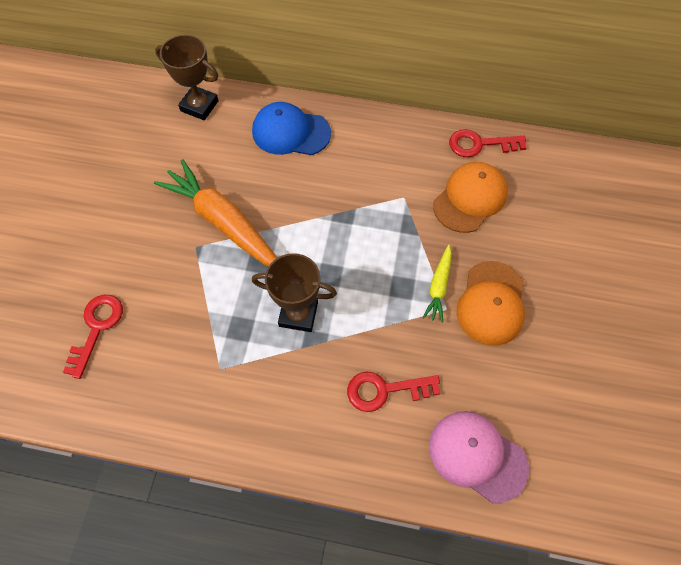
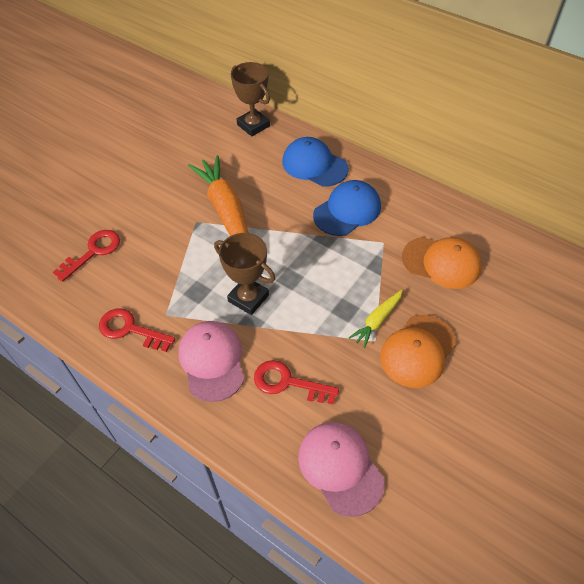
camera: 25 degrees right, 10 degrees down
(297, 400) = (212, 361): none -> pink cap
(351, 174) = (347, 211): none -> blue cap
(470, 198) = (441, 262): orange cap -> orange cap turned 45 degrees clockwise
(480, 144) = (472, 224): red key -> red key (130, 329)

